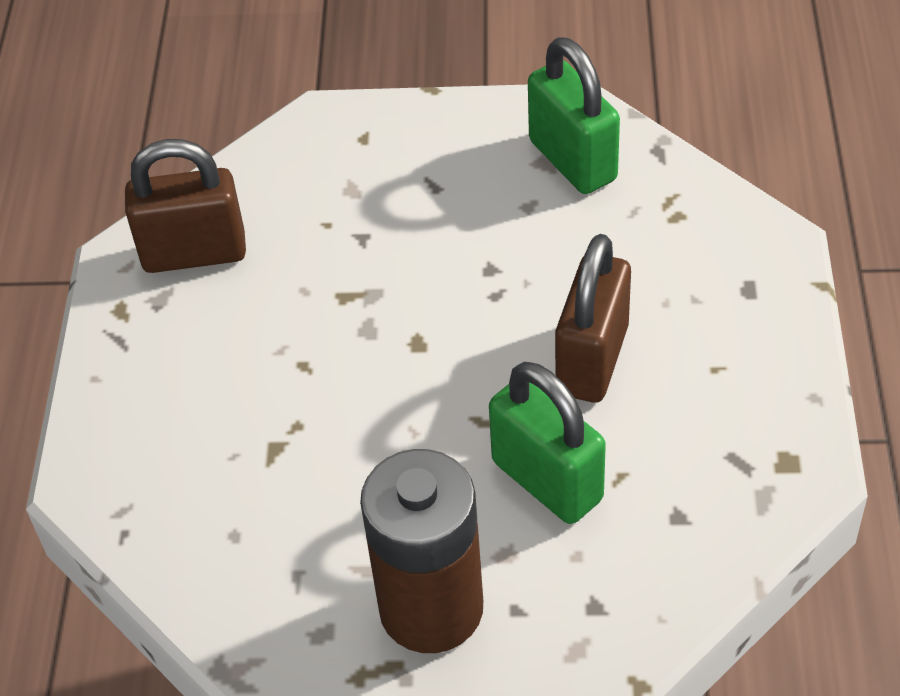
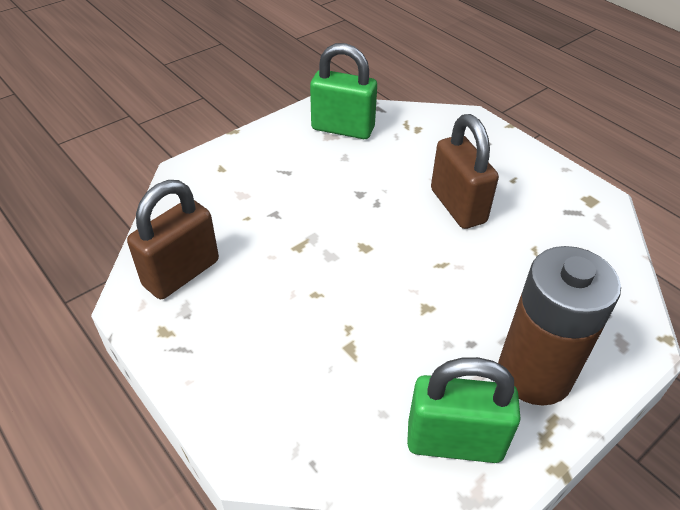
camera: 45 degrees left, 5 degrees down
(547, 480) = (507, 272): green padlock -> green padlock (454, 441)

